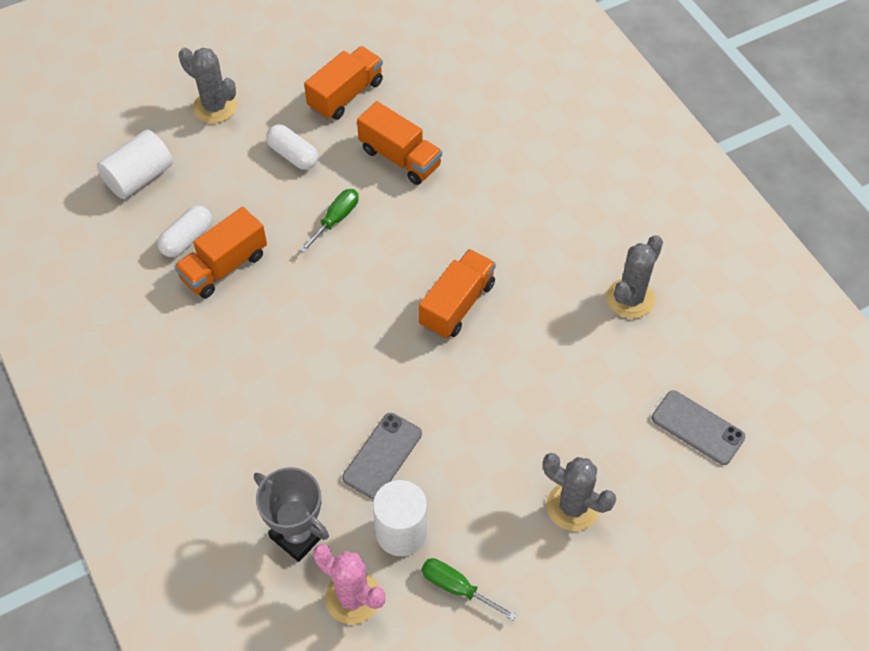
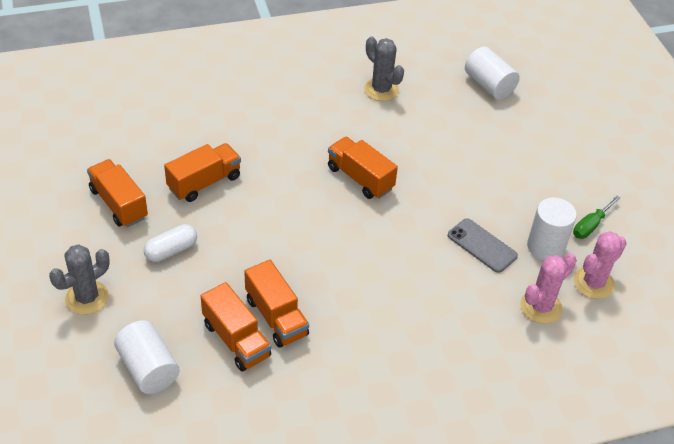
camera: 80 degrees left, 10 degrees down
(187, 239) = (236, 340): white capsule -> orange truck
(298, 535) = (541, 307): grey trophy -> pink cactus
(336, 219) = (253, 234): green screwdriver -> none
(573, 506) = (537, 155): grey cactus -> none
(697, 427) = (489, 85): grey phone -> white cylinder

